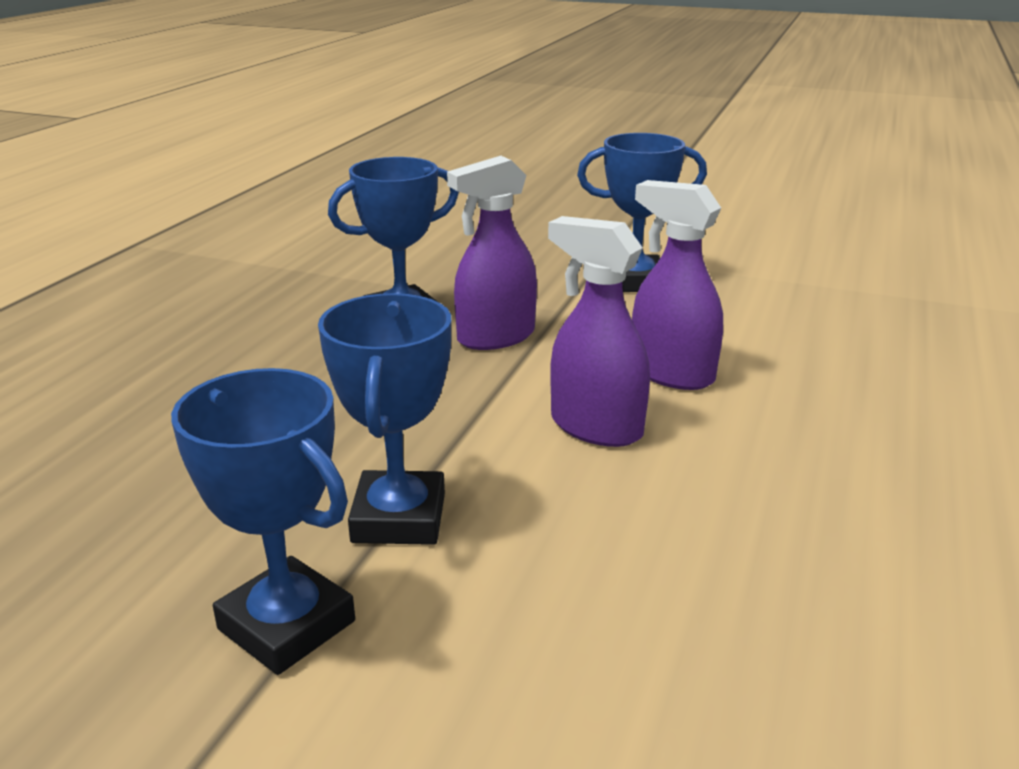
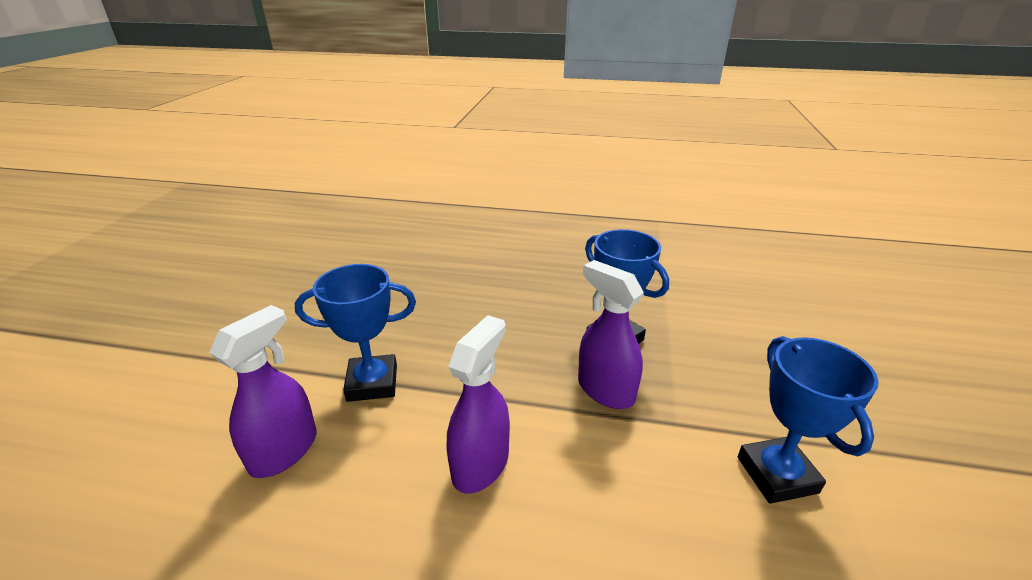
camera: 80 degrees right, 5 degrees up
(286, 625) = (293, 363): blue trophy -> none
(671, 374) = (583, 513): purple spray bottle -> purple spray bottle (284, 451)

